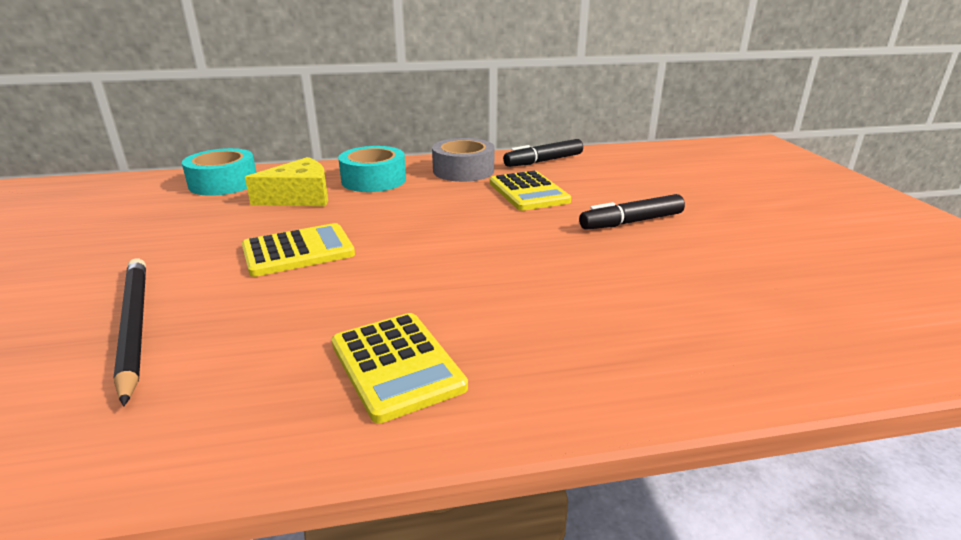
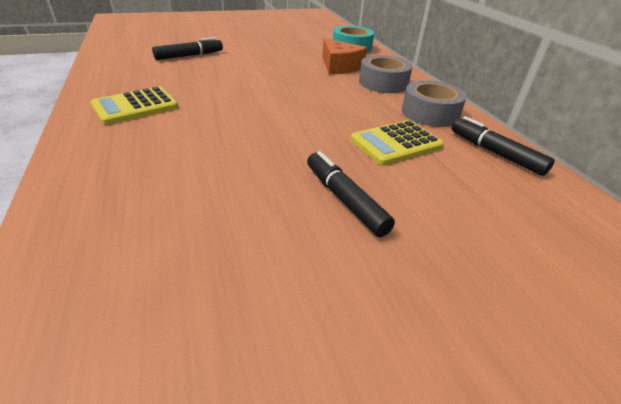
camera: 80 degrees right, 10 degrees up
(133, 327) = (189, 56): black pencil -> black marker
(298, 251) = (262, 74): yellow calculator -> none
(300, 197) = (339, 66): yellow cheese -> orange cheese
(374, 180) = (383, 83): turquoise tape -> grey tape

